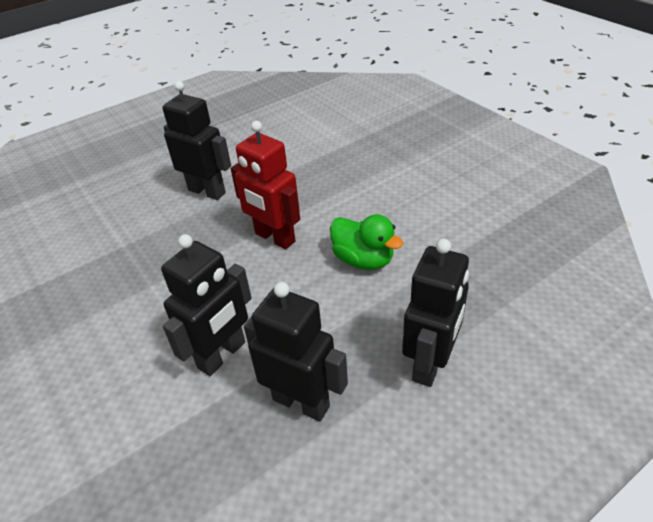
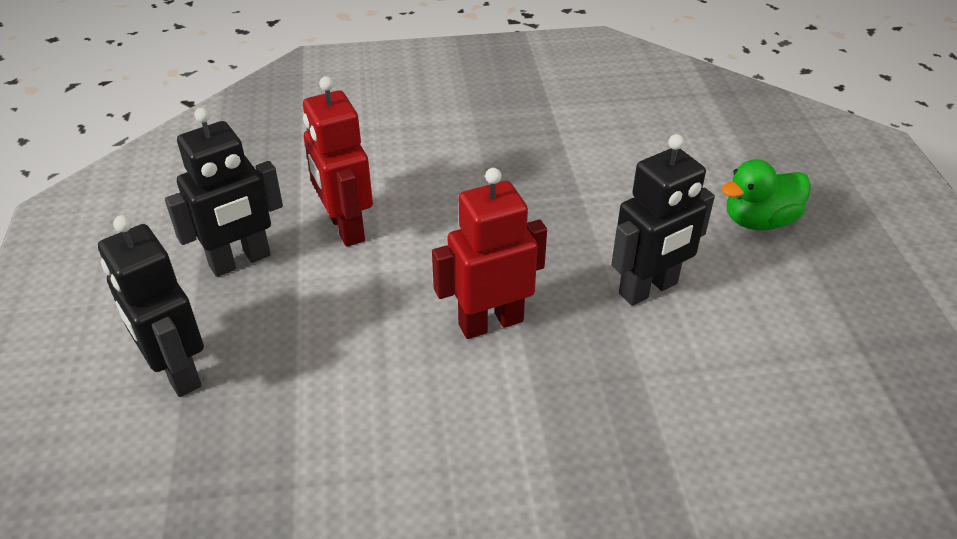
camera: 115 degrees right, 0 degrees up
(222, 355) = (345, 228): black robot -> red robot
(363, 260) = (373, 391): green duck -> green duck (759, 221)

